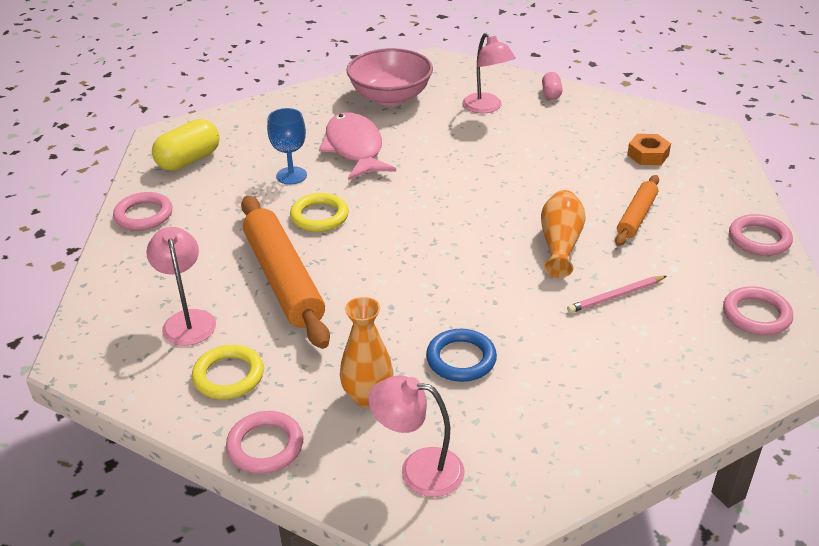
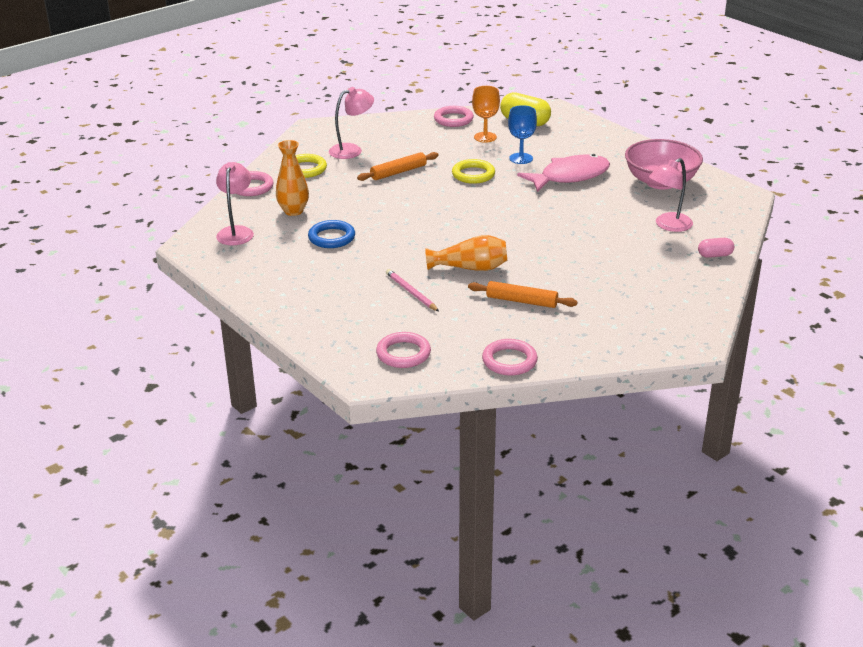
camera: 80 degrees right, 5 degrees down
(215, 195) = (485, 137): none -> orange goblet
(283, 279) = (398, 172): orange rolling pin -> orange rolling pin, size x0.55
(648, 155) = (625, 307): orange nut -> none

